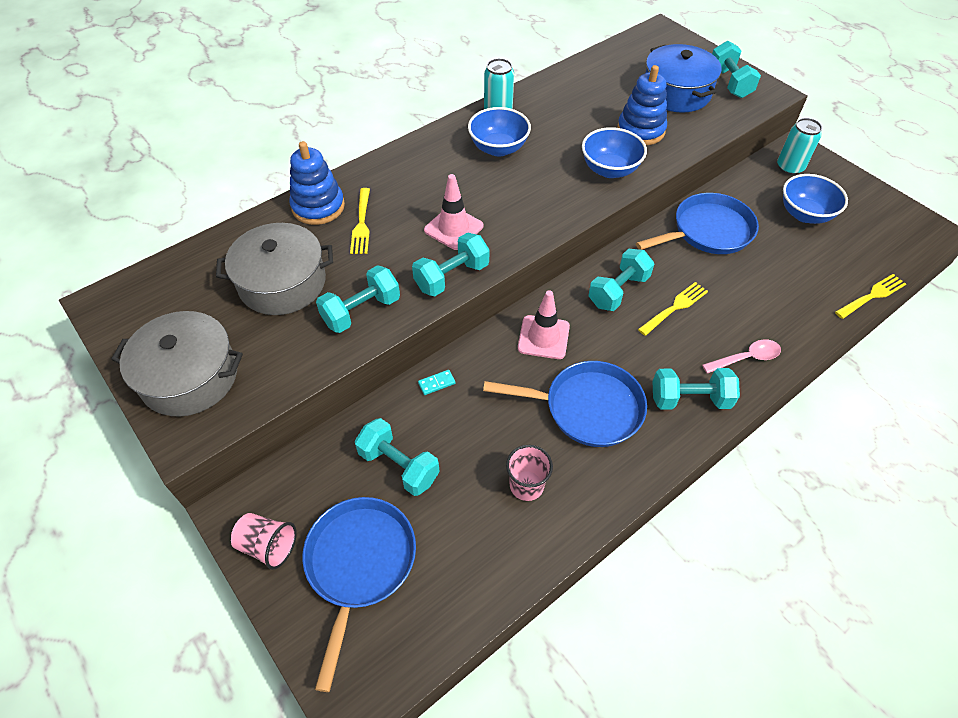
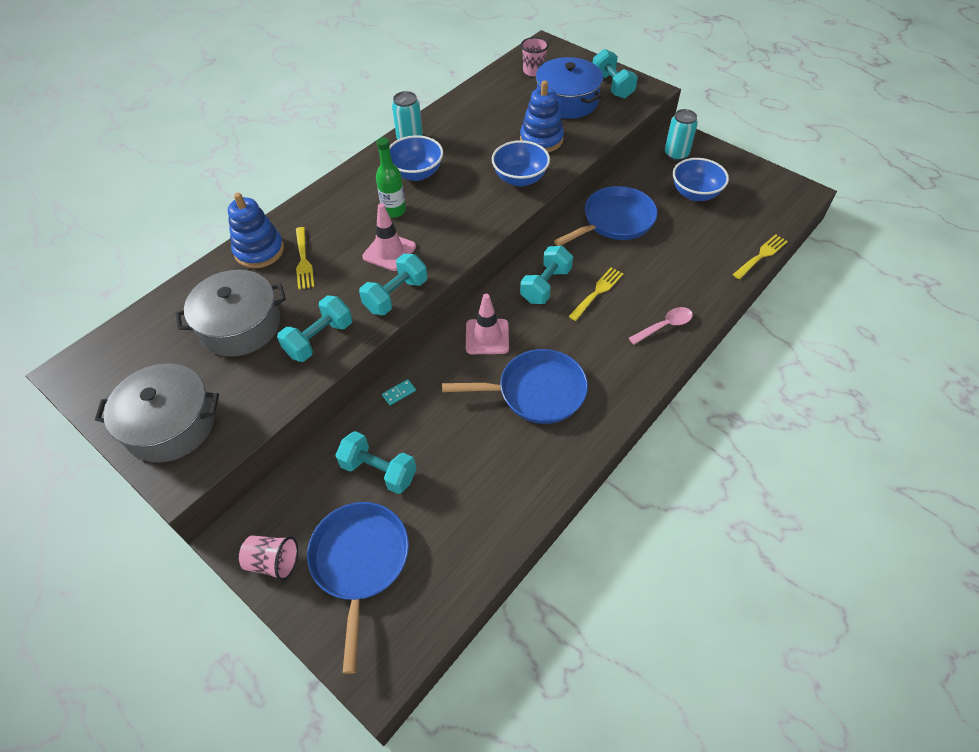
camera: 10 degrees left, 0 degrees up
(467, 185) = (394, 210): none -> green bottle
(526, 485) = (495, 467): pink cup -> pink cup (533, 71)
(690, 399) = (623, 369): turquoise dumbbell -> none

